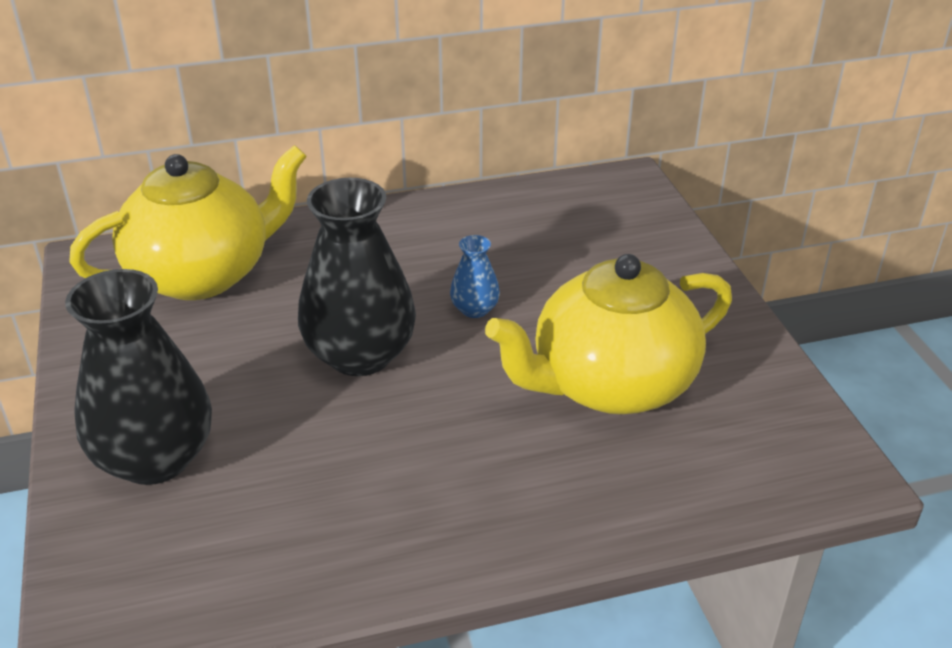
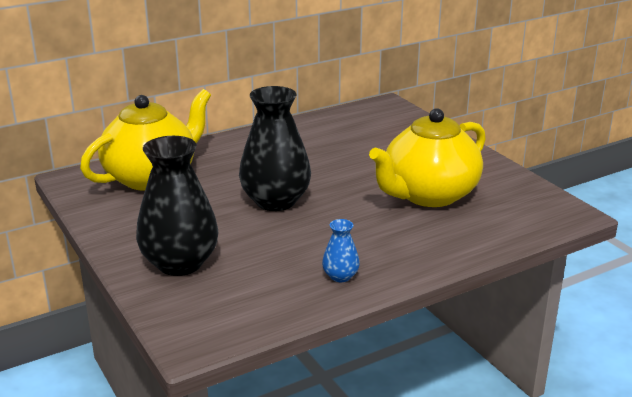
camera: 15 degrees left, 10 degrees down
(474, 309) = (331, 172): blue vase -> blue vase (340, 276)

